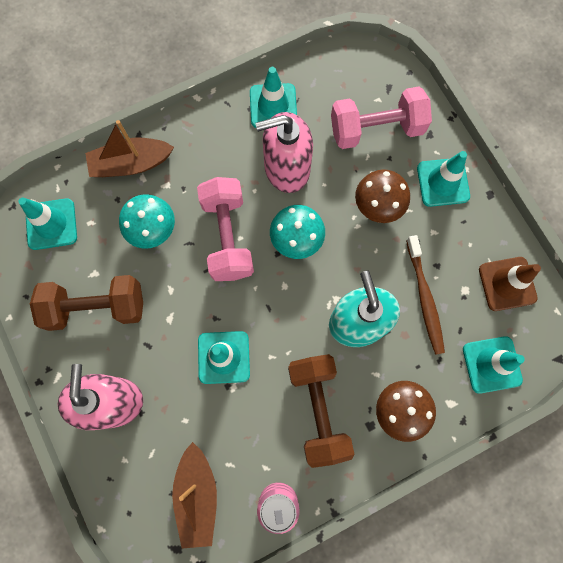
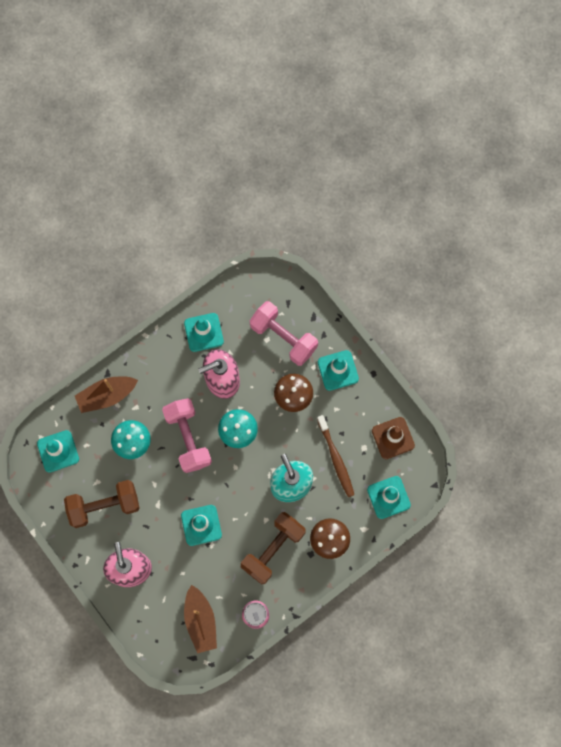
camera: 10 degrees left, 0 degrees up
(318, 409) = (273, 549): brown dumbbell -> brown dumbbell turned 60 degrees clockwise
(376, 129) = (283, 337): pink dumbbell -> pink dumbbell turned 60 degrees clockwise

